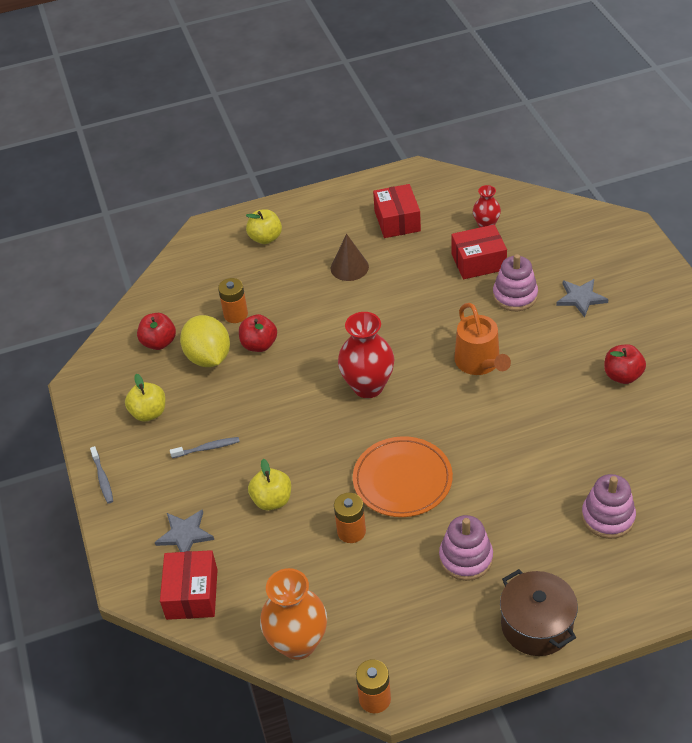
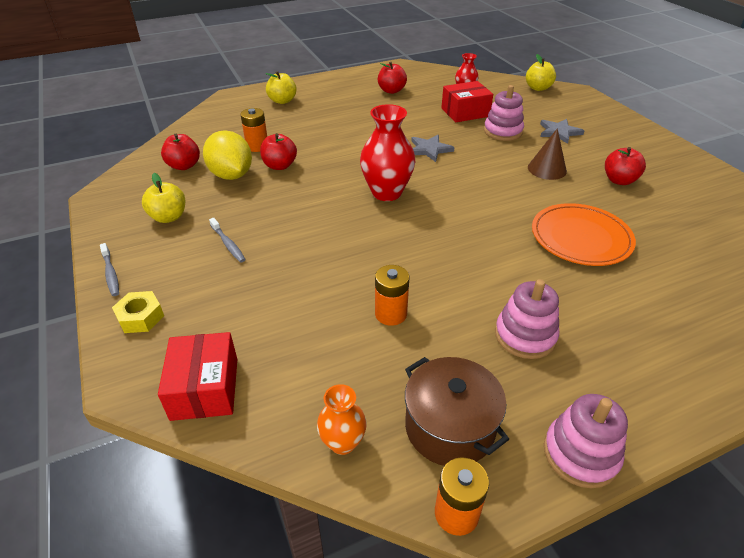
camera: 10 degrees left, 5 degrees down
(134, 525) = (140, 317): none -> yellow nut
(185, 534) = (199, 324): grey star -> grey star (429, 149)
(207, 448) = (228, 244): grey toothbrush -> grey toothbrush turned 75 degrees clockwise
(272, 500) = (299, 287): yellow apple -> yellow apple (538, 88)
(298, 643) = (342, 442): orange vase -> orange vase, size x0.56
(349, 267) = (356, 116): brown cone -> brown cone (547, 169)
(397, 221) = (391, 91): red box -> red apple
(402, 480) = (436, 265): orange plate -> orange plate (580, 238)
(479, 362) = (486, 174): orange watering can -> none
(536, 625) = (632, 405): brown pot -> brown pot (449, 427)
(608, 517) = (661, 291): pink stacking toy -> pink stacking toy (580, 454)

